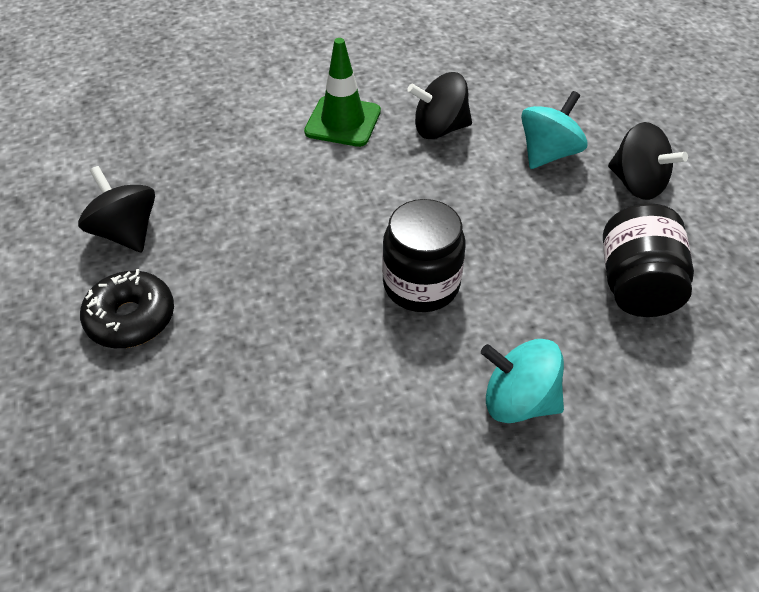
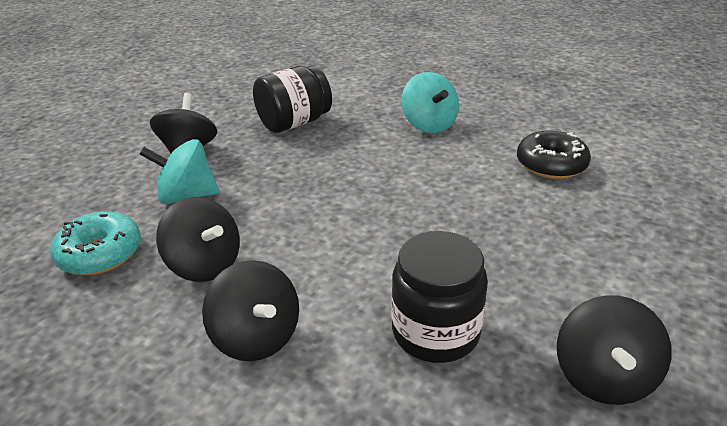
camera: 130 degrees left, 15 degrees down
(131, 318) = (642, 292): black donut -> black donut (551, 165)
(343, 121) = (257, 337): green traffic cone -> black spinning top
(421, 284) = (400, 186): black jar -> black jar (435, 331)
(507, 92) = (100, 254): none -> turquoise donut

